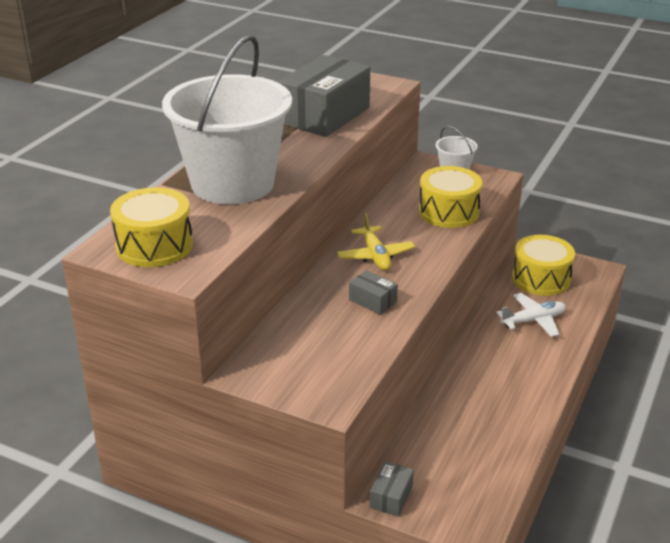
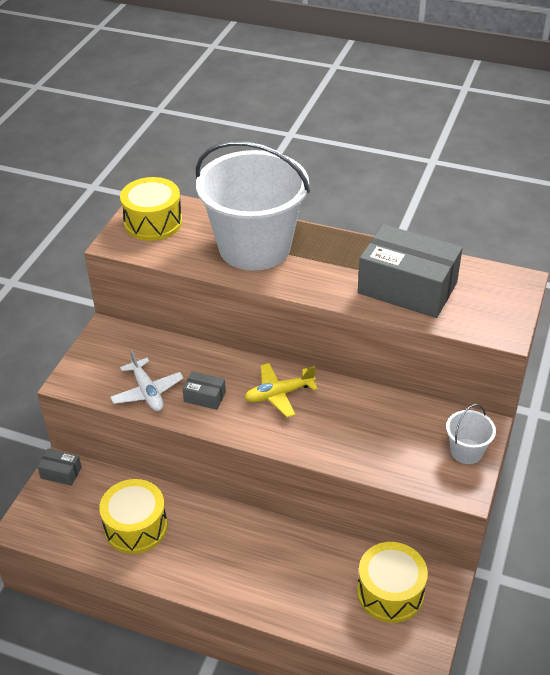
camera: 85 degrees right, 10 degrees up
(373, 301) = (204, 397): grey box -> grey box turned 75 degrees clockwise
(448, 212) = (374, 447): yellow drum -> yellow drum (136, 527)
(533, 320) = (307, 581): white plane -> white plane (147, 392)

